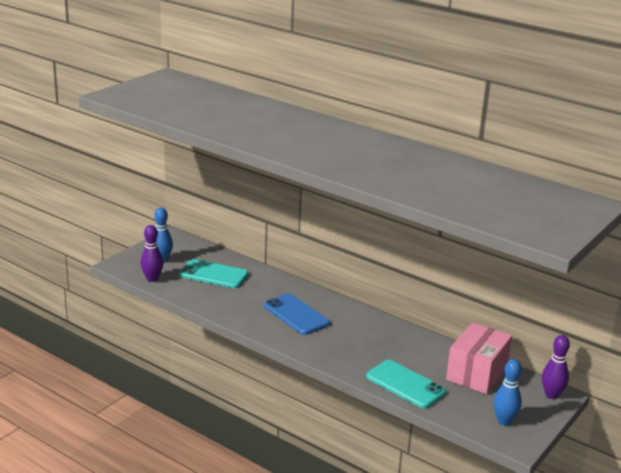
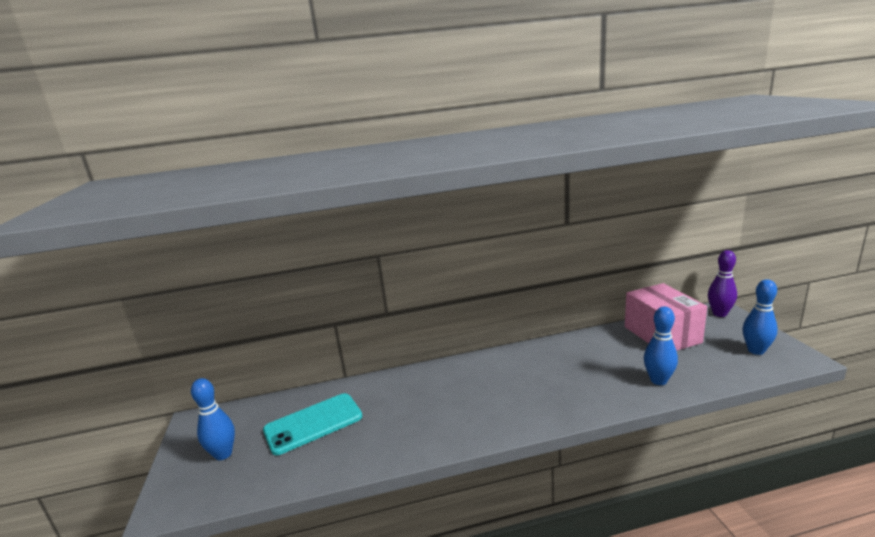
camera: 45 degrees left, 5 degrees down
(152, 279) = (246, 485): purple bowling pin -> none
(296, 315) = (464, 397): blue phone -> none
(405, 384) = (658, 380): turquoise phone -> blue bowling pin

